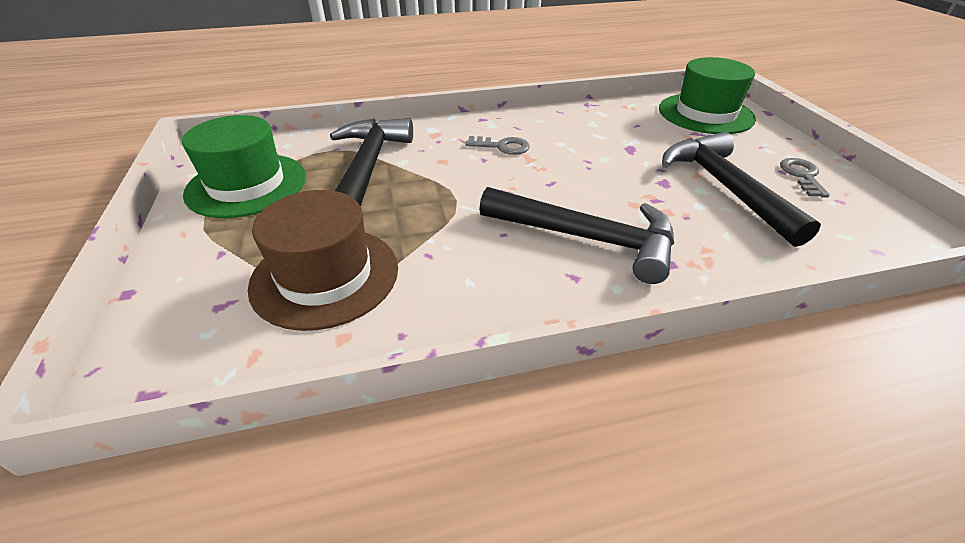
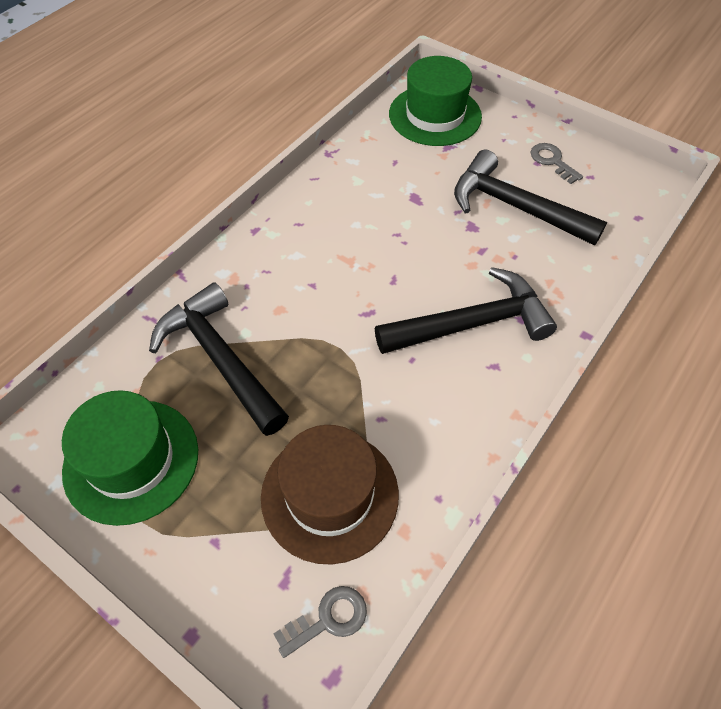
camera: 40 degrees left, 15 degrees up
(502, 147) = (312, 258): grey key -> grey key (328, 619)

